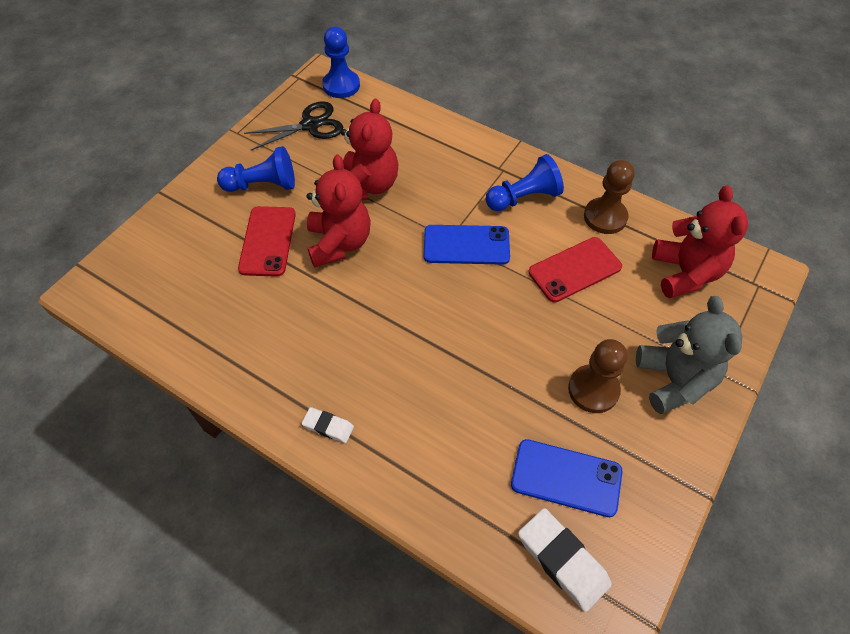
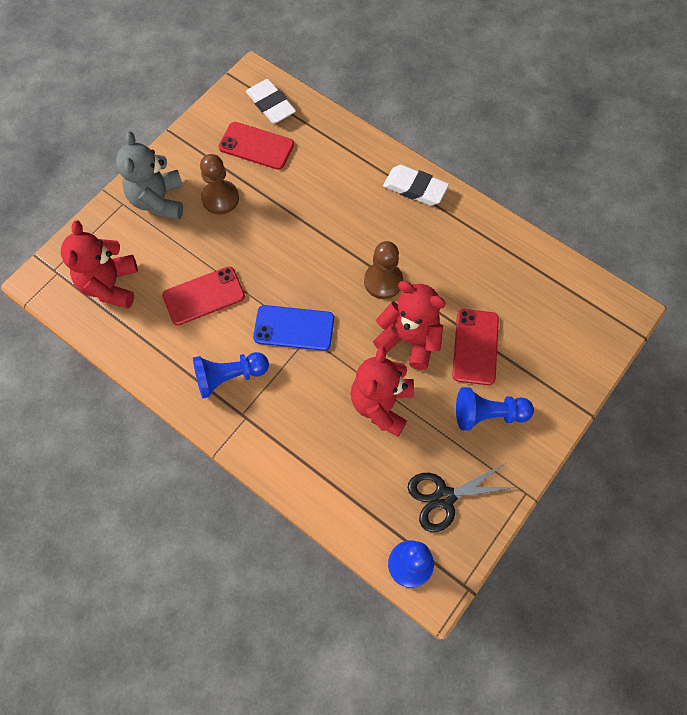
camera: 175 degrees left, 10 degrees up
(328, 426) = (415, 188): white eraser -> white eraser, size x1.78
(339, 243) = (409, 339): red teddy bear -> red teddy bear turned 120 degrees clockwise
(566, 478) = (256, 146): blue phone -> red phone
(605, 217) = (158, 348): brown pawn -> brown pawn (383, 281)

